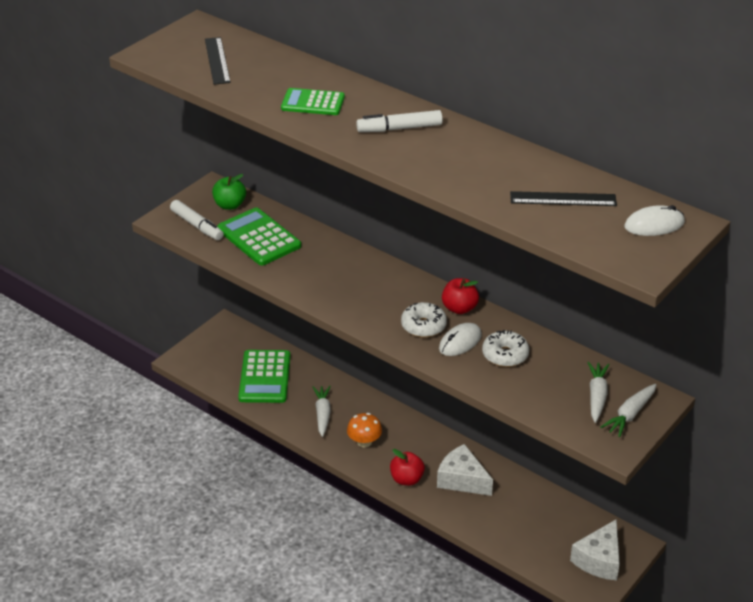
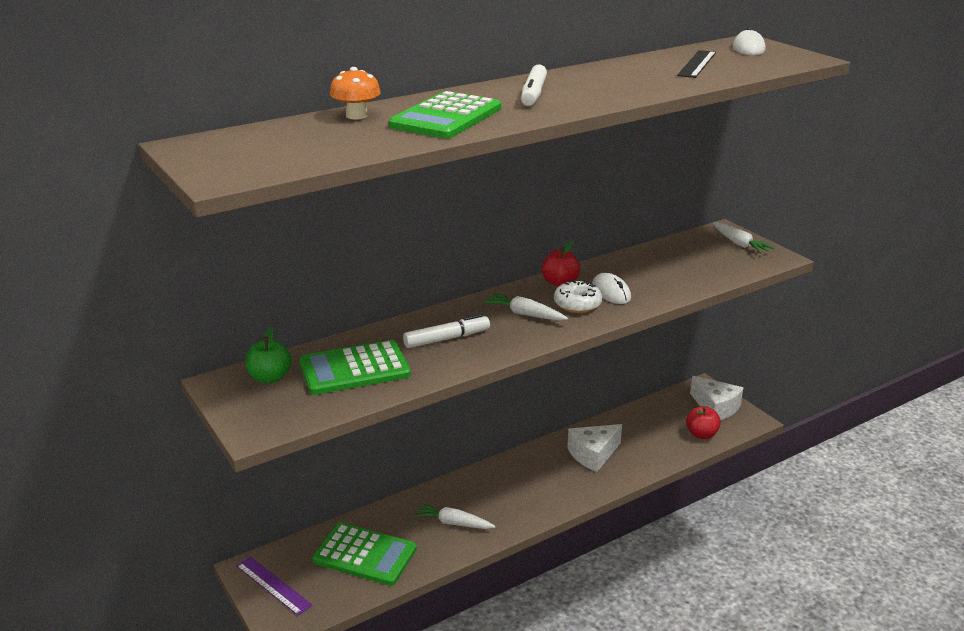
camera: 70 degrees left, 10 degrees down
(197, 225) = (291, 408): white marker -> white marker (447, 339)
(215, 343) = (273, 585): none -> purple ruler
(217, 60) = (292, 146): black ruler -> none
(313, 103) = (446, 117): green calculator -> green calculator, size x1.53
(364, 442) = (511, 503): orange mushroom -> orange mushroom (356, 116)
(406, 479) = (578, 488): red apple -> red apple (701, 434)
(505, 355) = (640, 276): white donut -> none
(597, 396) = (711, 251): white carrot -> white carrot (525, 314)

